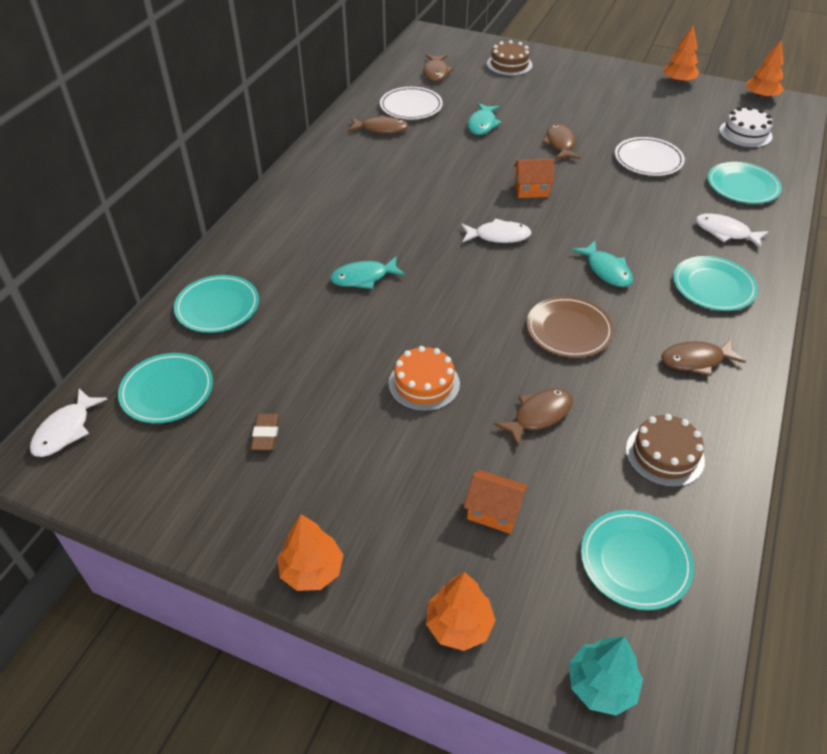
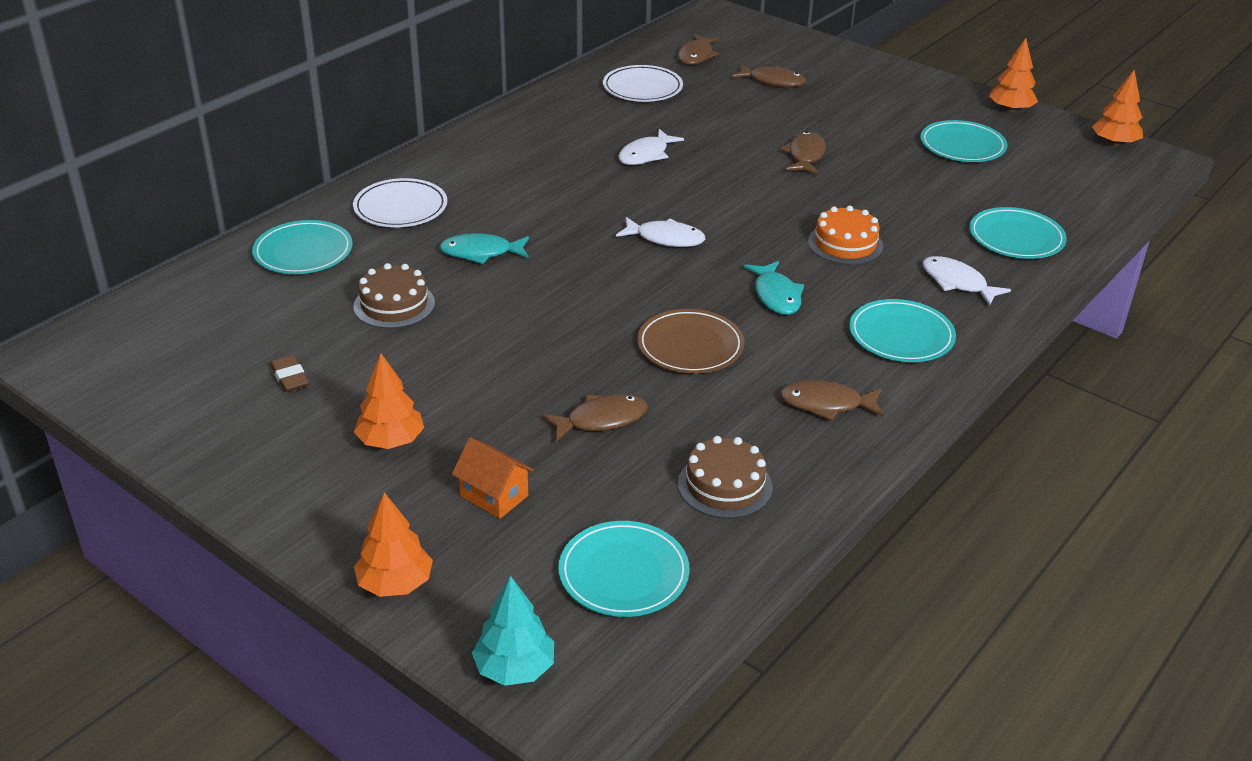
camera: 15 degrees right, 10 degrees down
(65, 430) = (89, 334): white fish -> white fish (646, 155)
(167, 391) = (208, 319): turquoise plate -> turquoise plate (962, 146)
(266, 434) = (289, 377): brown eraser -> brown eraser turned 45 degrees counterclockwise
(312, 570) = (270, 504): orange tree -> orange tree (391, 441)
(381, 129) = (591, 106): brown fish -> brown fish (773, 81)
(424, 383) = (488, 365): orange cake -> orange cake (845, 244)
(482, 124) = (720, 120): turquoise fish -> none
(509, 64) = (796, 60): brown cake -> brown cake (394, 305)
(531, 190) = (737, 198): orange house -> none
(648, 160) = (909, 190): white plate -> white plate (400, 208)
(745, 133) = (1062, 181): white cake -> none

